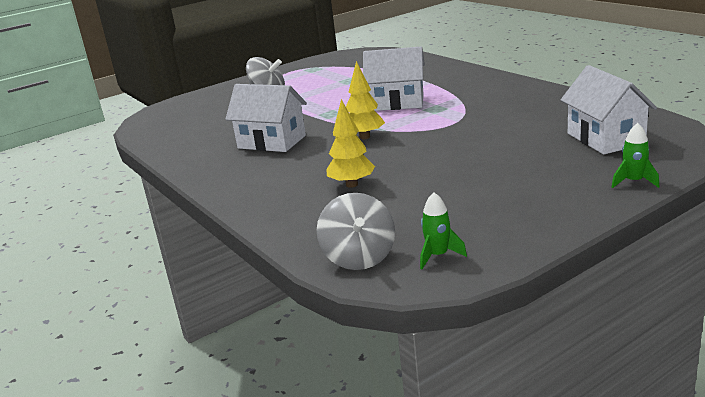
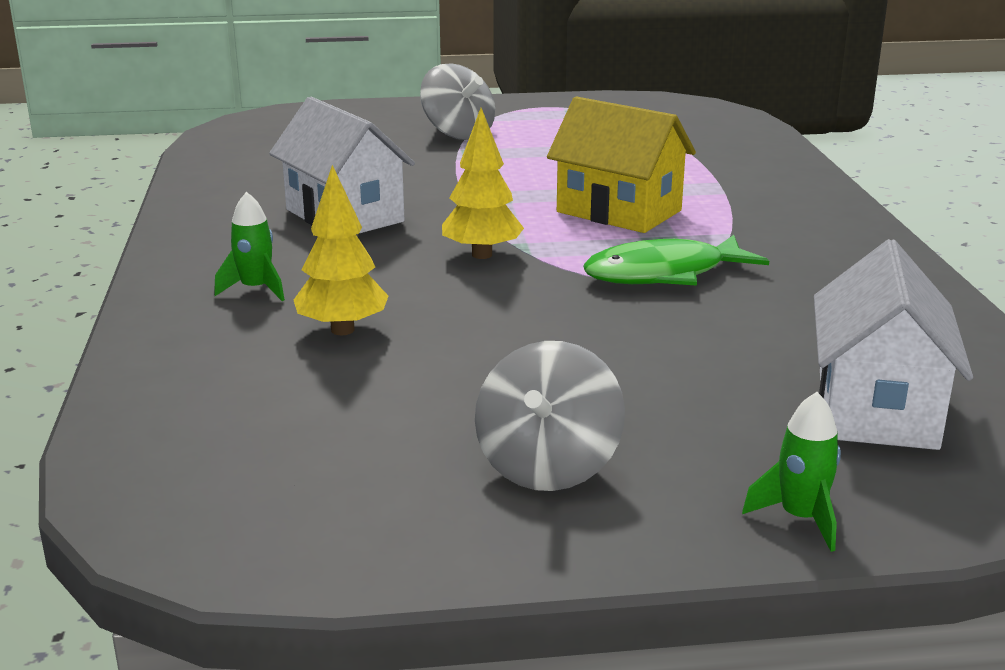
camera: 25 degrees right, 0 degrees up
(359, 257) = (166, 460): grey spinning top -> grey spinning top (548, 466)
(397, 103) = (619, 211): white house -> yellow house
(438, 256) = (272, 511): green rocket -> green rocket (256, 289)
(454, 120) = (664, 274): none -> green fish

